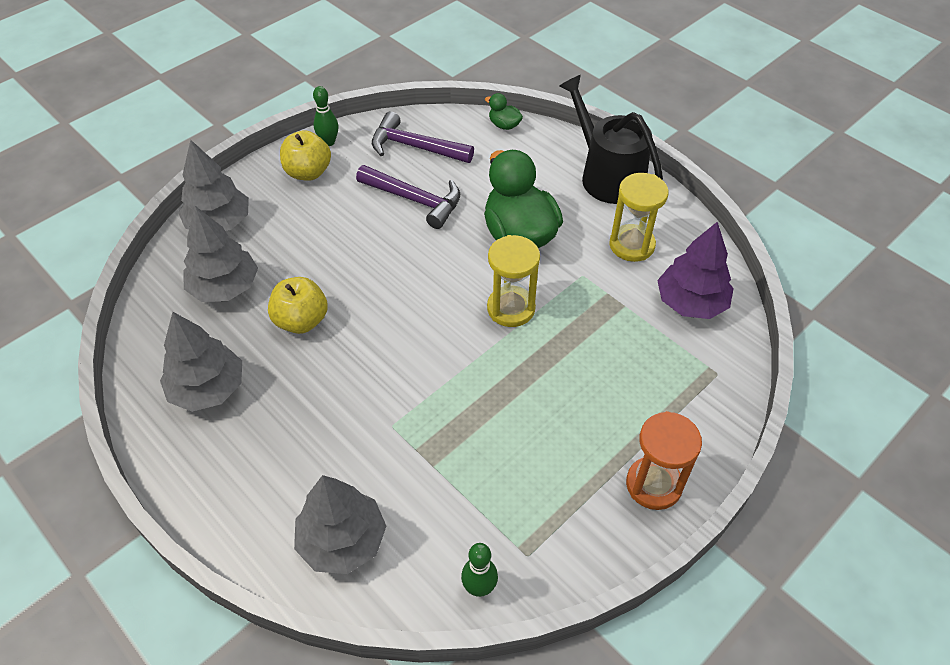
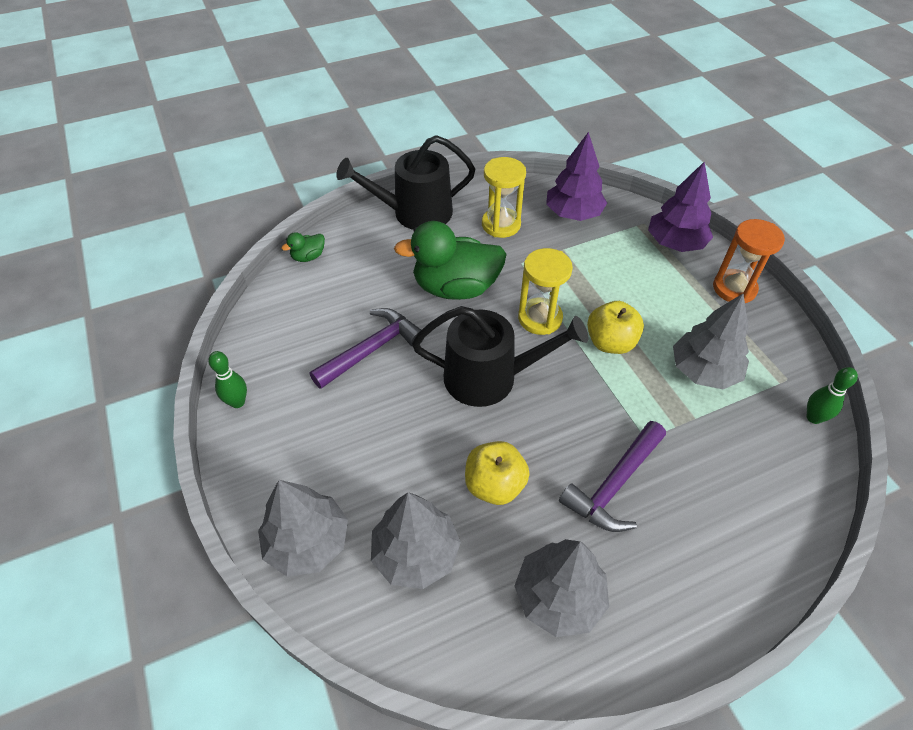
camera: 70 degrees left, 0 degrees up
(308, 172) = (275, 432): yellow apple -> yellow apple (610, 342)
(342, 540) = (762, 505): grey tree -> grey tree (704, 371)
(415, 147) = (295, 330): purple hammer -> purple hammer (614, 484)
(417, 288) = (489, 377): none -> black watering can
(700, 411) = (675, 243): none -> purple tree

